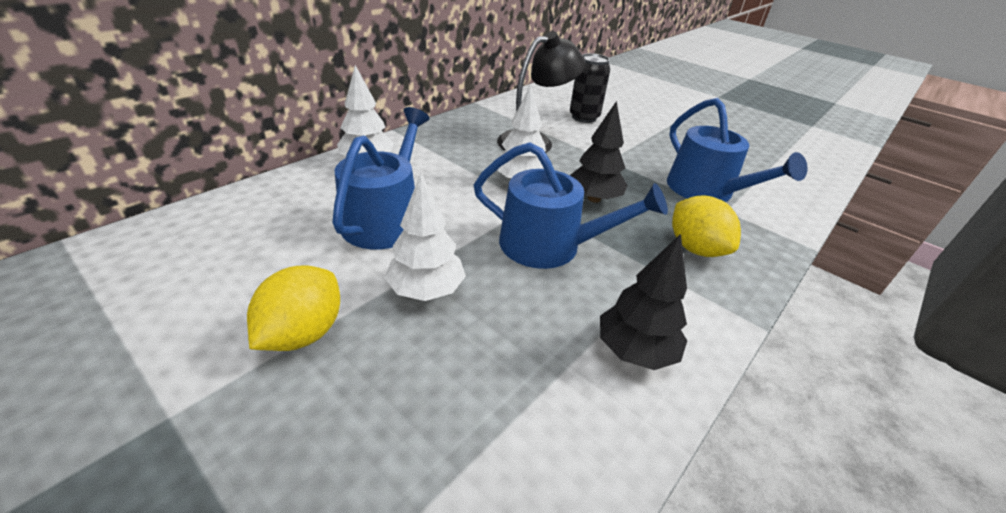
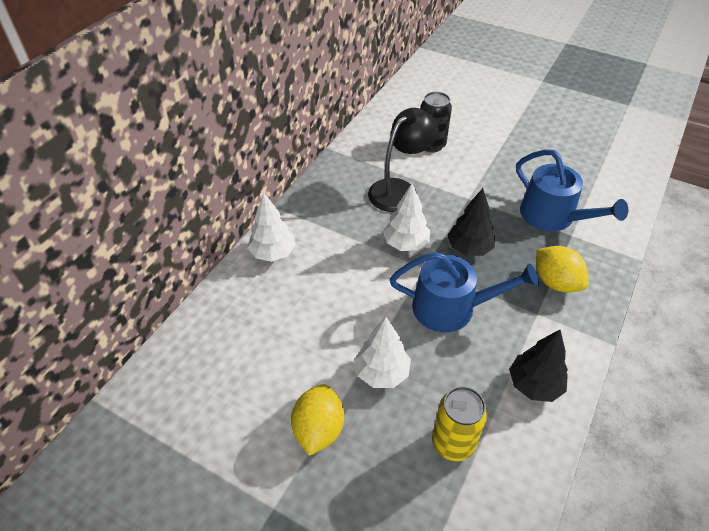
camera: 10 degrees left, 10 degrees up
(386, 218) = (320, 313): blue watering can -> none
(485, 396) = (453, 443): none -> yellow can

